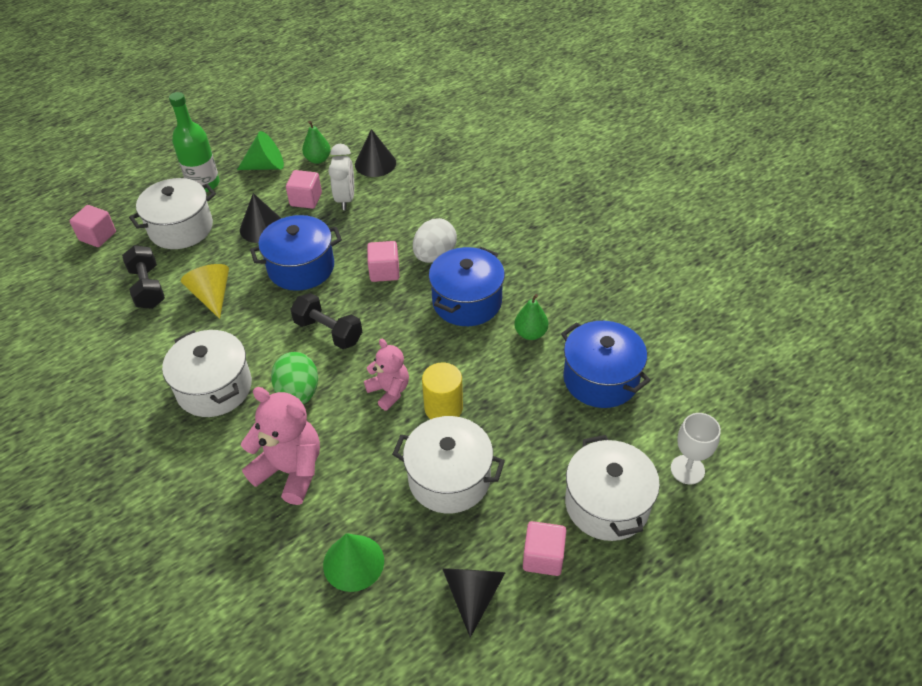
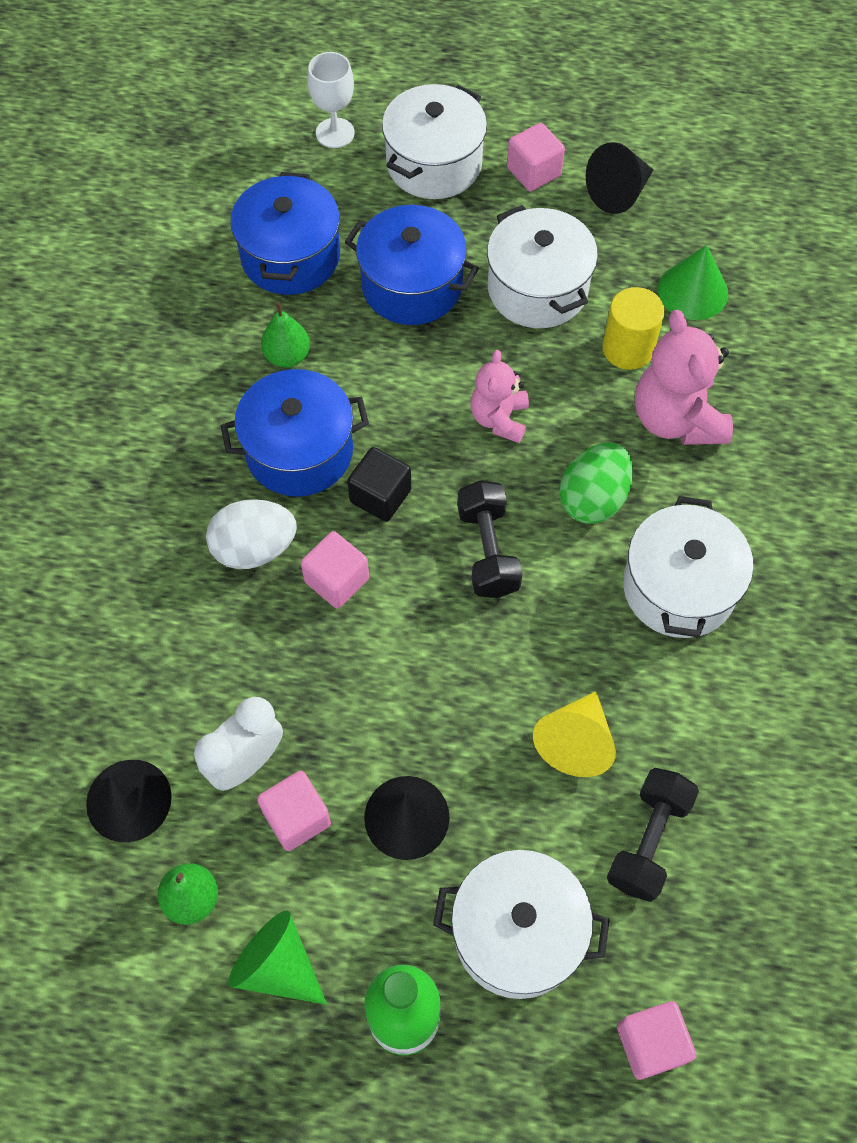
camera: 135 degrees left, 15 degrees up
(301, 267) = (425, 684): blue pot -> blue pot (412, 285)
(406, 314) = (380, 496): none -> black cube
(443, 408) = (467, 355): yellow cylinder -> yellow cylinder (628, 349)

